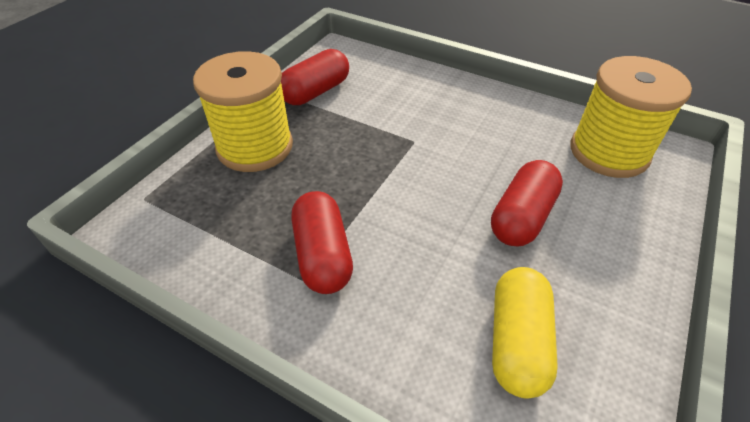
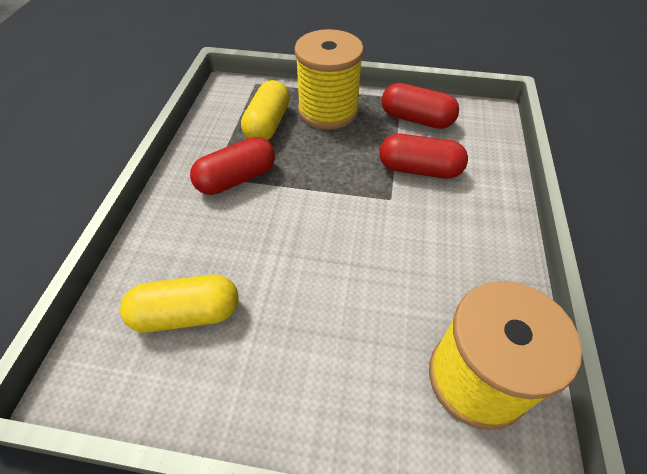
camera: 70 degrees right, 5 degrees up
(240, 204) = (267, 124): none -> yellow capsule
(522, 217) = (327, 299): red capsule -> red capsule (419, 169)

